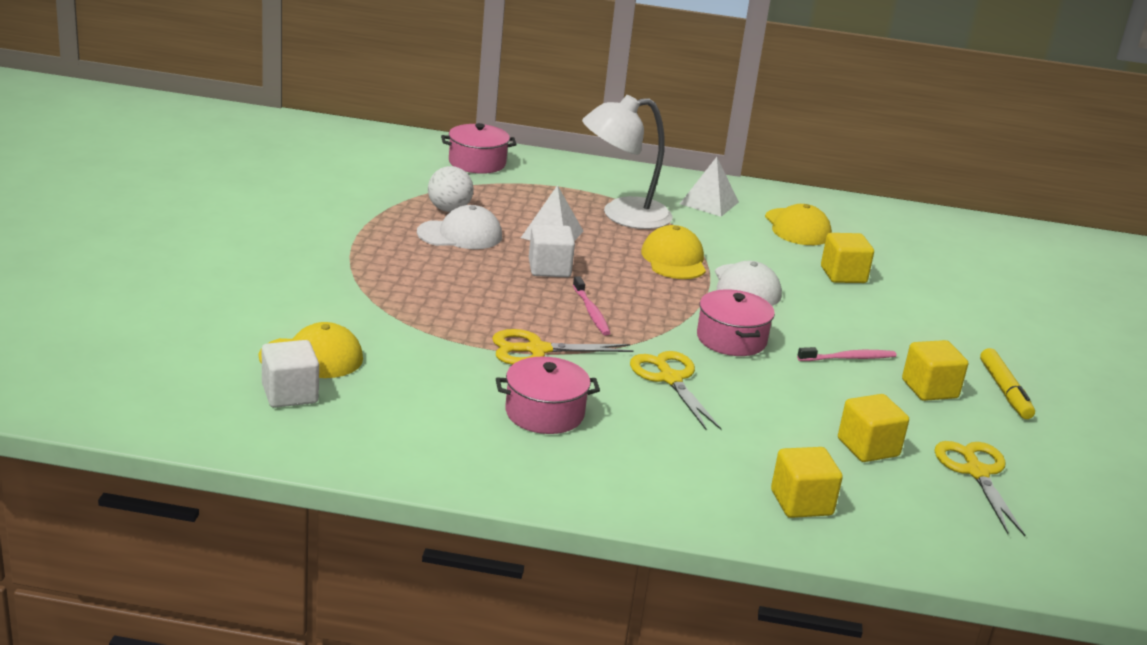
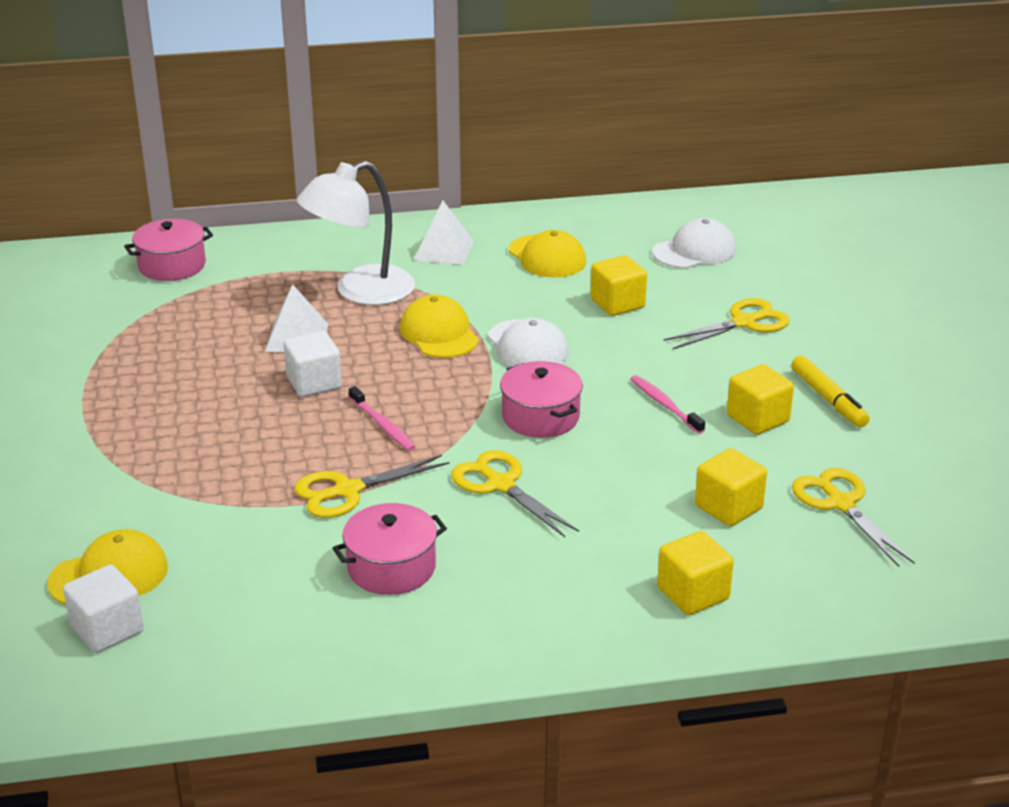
camera: 15 degrees left, 5 degrees up
(449, 209) = (170, 336): white ball -> none
(460, 235) = (197, 366): white cap -> white cap (694, 251)
(848, 358) = (665, 405): pink toothbrush -> pink toothbrush turned 90 degrees counterclockwise
(953, 316) = (743, 323): none -> yellow scissors

